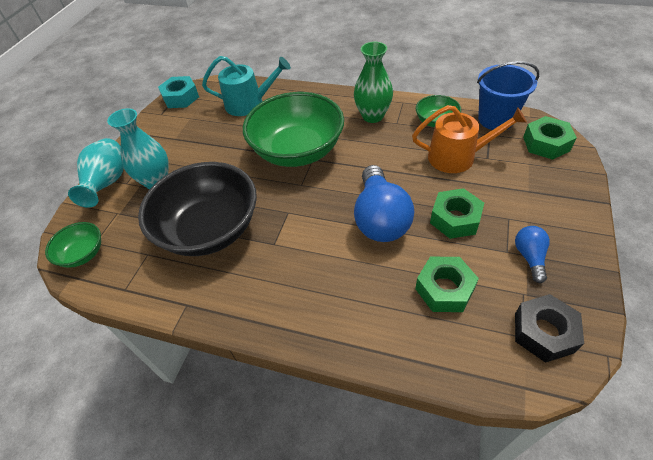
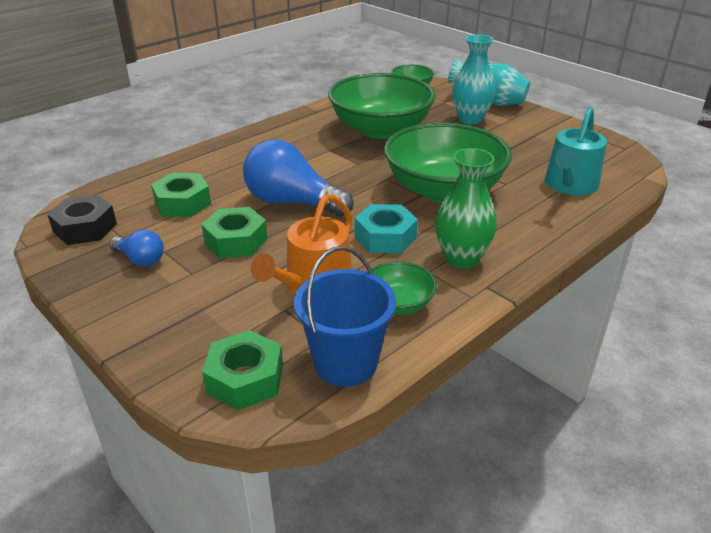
camera: 115 degrees right, 15 degrees down
(181, 97) = (618, 150): turquoise nut -> turquoise nut (385, 237)
(210, 229) = (380, 129): black bowl -> green bowl

